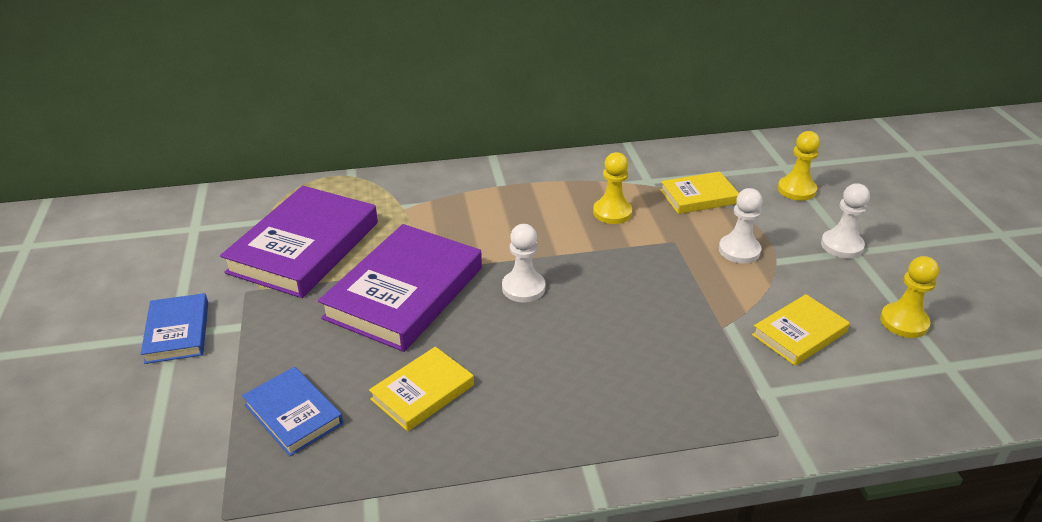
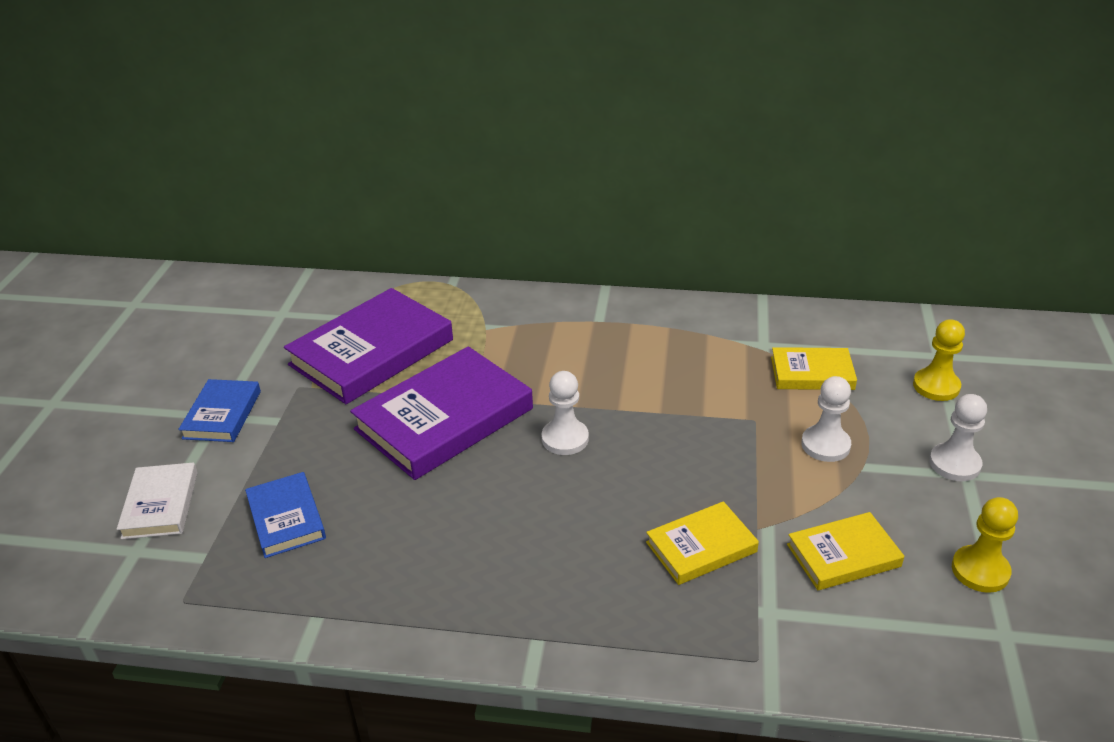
camera: 20 degrees right, 0 degrees up
(152, 431) = (160, 505): none -> white book
(422, 392) = (413, 525): yellow book -> yellow book (701, 547)
(612, 212) = (703, 373): yellow pawn -> none

